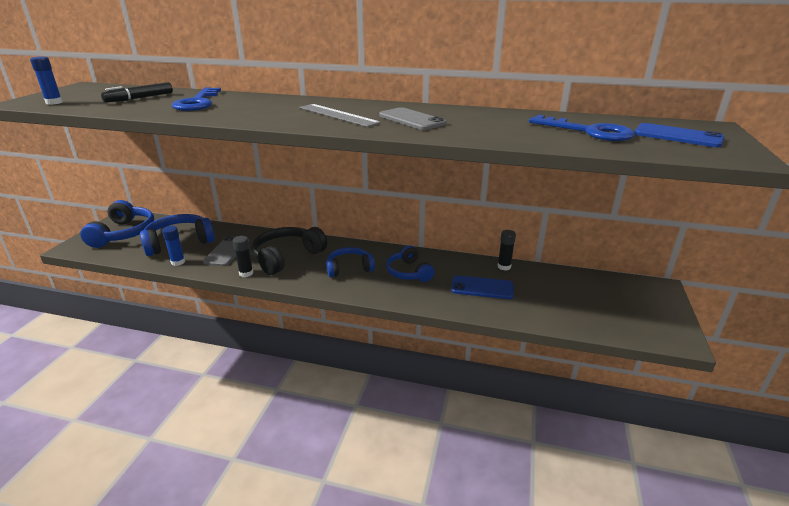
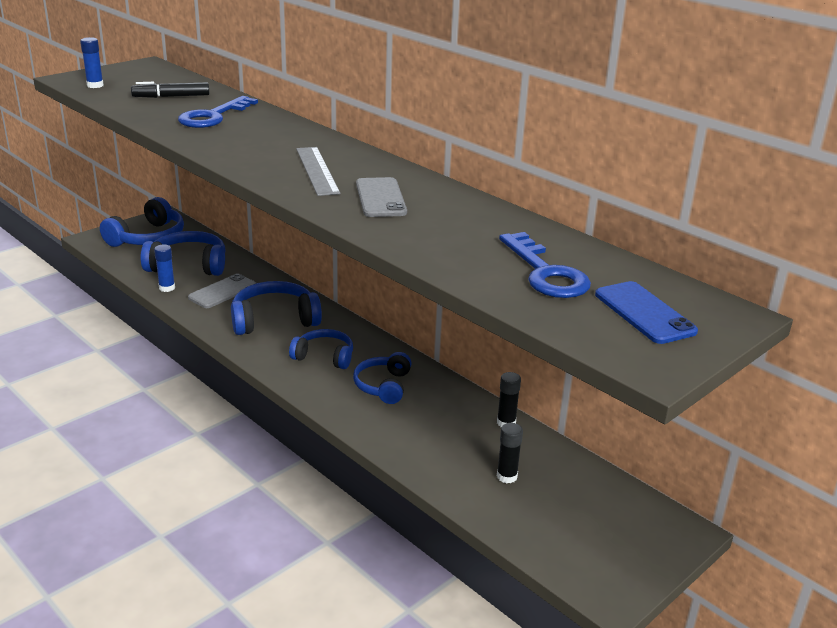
camera: 30 degrees right, 0 degrees up
(246, 273) = (216, 324): black glue stick -> black glue stick (507, 476)
(287, 257) = (274, 320): black headphones -> blue headphones
(482, 288) = (445, 436): blue phone -> none

